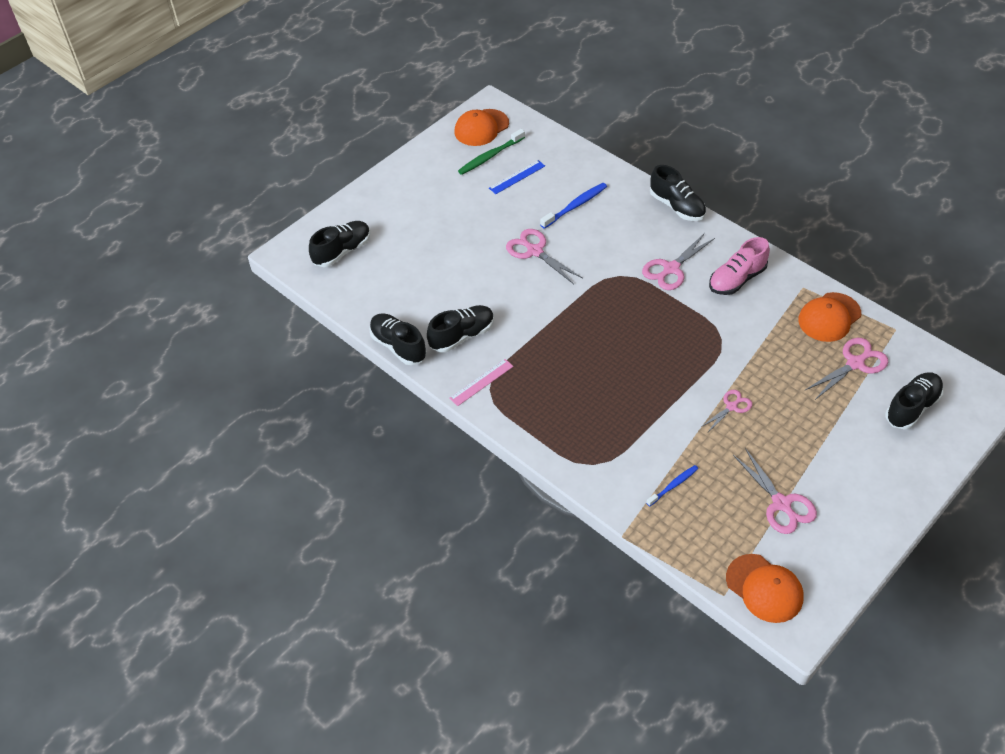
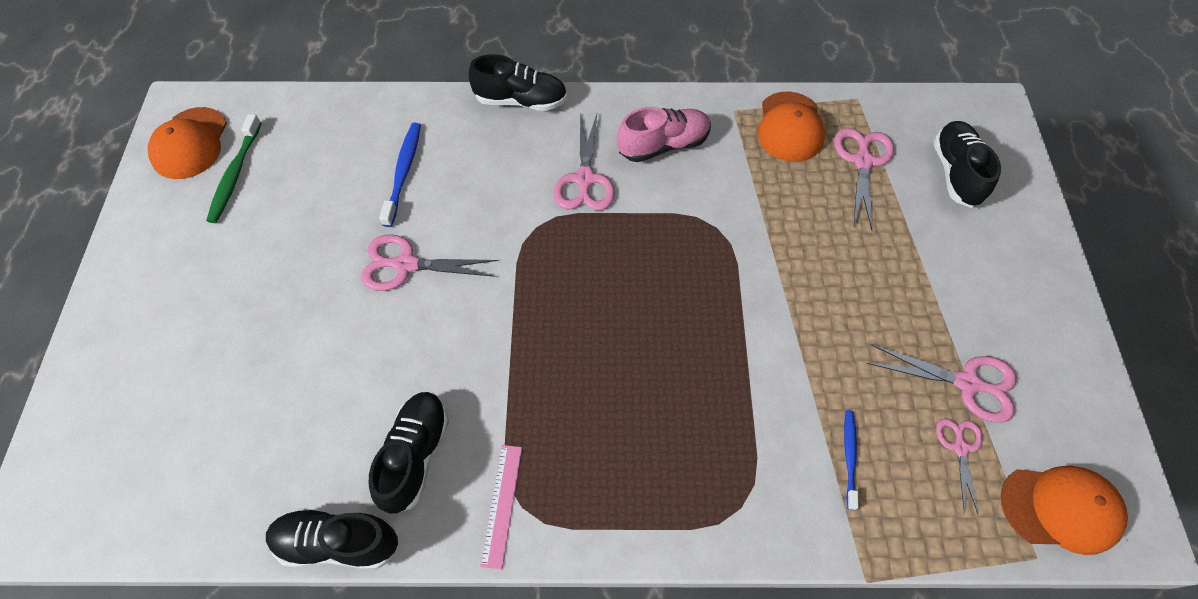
camera: 45 degrees left, 10 degrees up
(342, 251) = (124, 454): black shoe -> none
(517, 177) = (296, 180): blue ruler -> none
(731, 406) = (806, 303): pink scissors -> pink scissors (960, 447)
(737, 279) = (663, 145): pink shoe -> pink shoe turned 120 degrees counterclockwise

